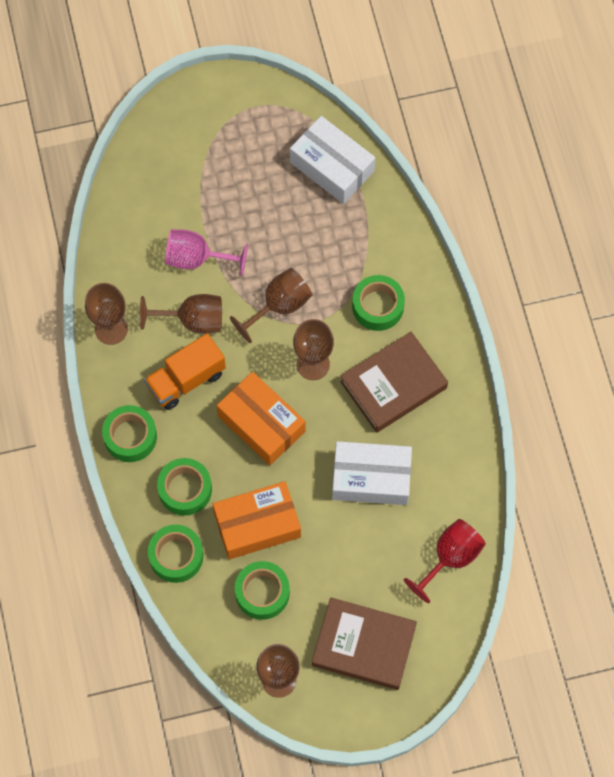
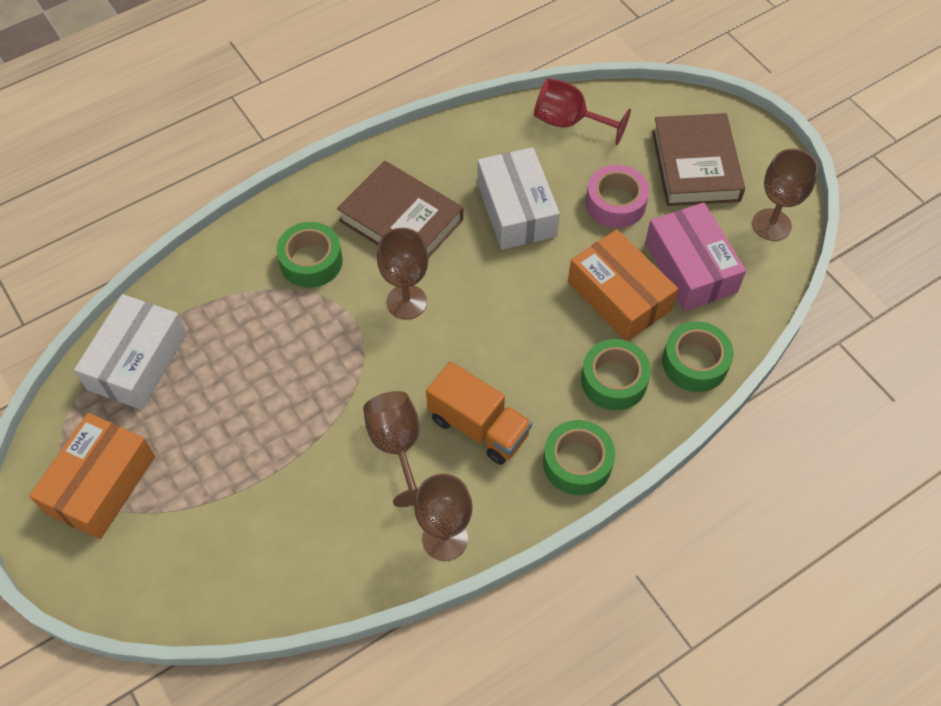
camera: 110 degrees left, 10 degrees down
(196, 258) = (311, 471): pink goblet -> none
(261, 424) = (500, 330): orange box -> orange box (100, 484)
(262, 592) = (690, 267): green tape -> pink box
(279, 306) = (345, 358): brown goblet -> none
(348, 560) = (615, 203): none -> pink tape

